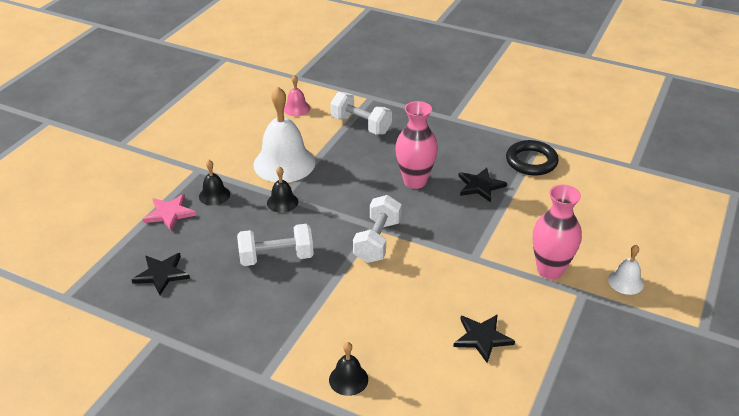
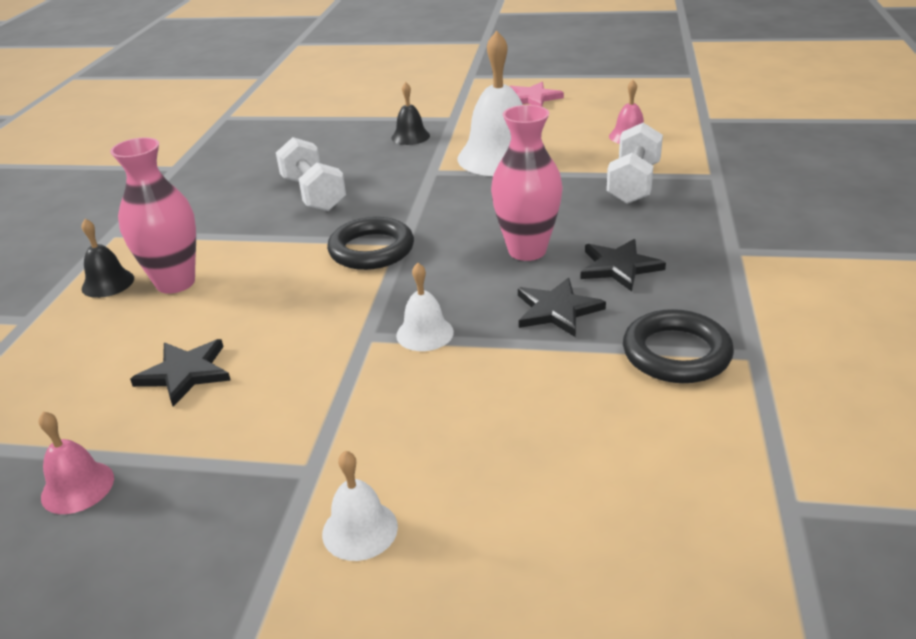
camera: 75 degrees right, 5 degrees down
(162, 274) = (266, 146): black star -> black star (619, 267)
(170, 213) = (366, 125): pink star -> pink star (532, 98)
(282, 202) = (420, 174): black bell -> none
(377, 241) = (371, 250): white dumbbell -> black ring
(481, 235) = (425, 333): none -> white bell
(550, 270) = (362, 421): pink vase -> pink vase (175, 283)
(574, 386) = (77, 487): none -> pink bell

